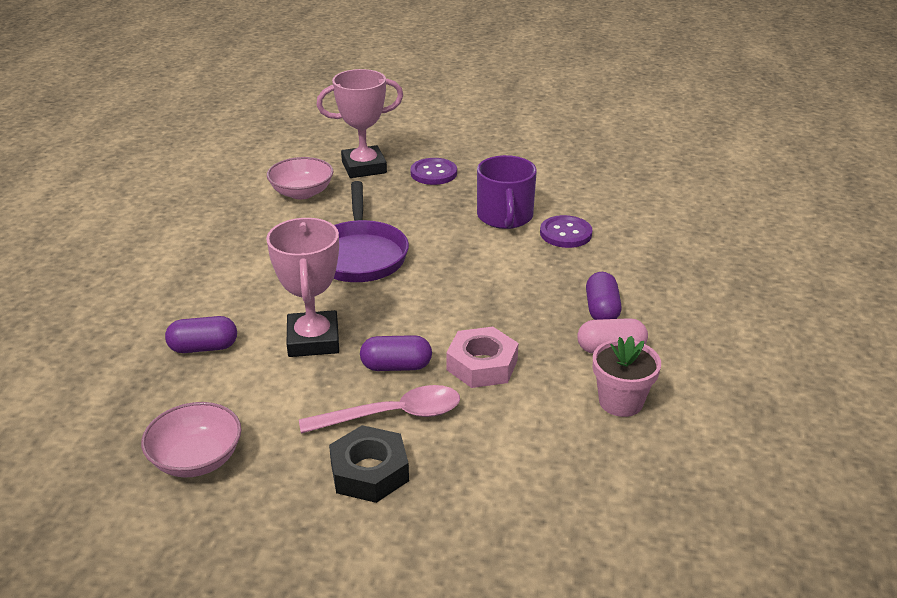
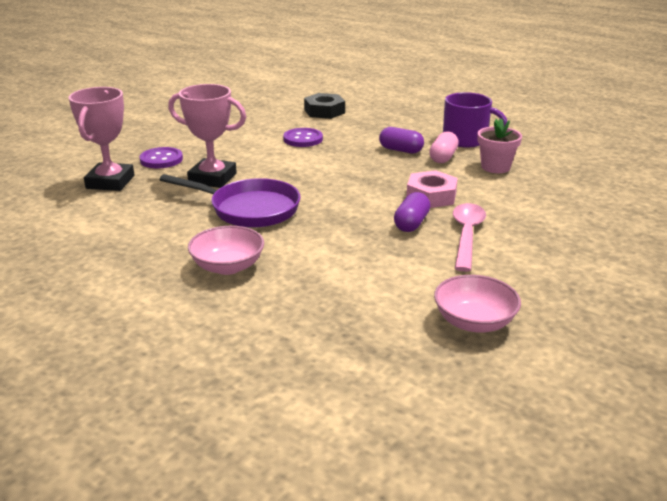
camera: 65 degrees left, 5 degrees down
(203, 347) = (321, 298): purple capsule -> none
(302, 193) = (115, 214): pink bowl -> pink bowl (228, 266)
(313, 340) = (352, 248): pink trophy -> pink trophy (212, 178)
(369, 472) = (523, 255): black nut -> black nut (324, 111)
(505, 217) = (258, 151): purple mug -> purple mug (466, 140)

